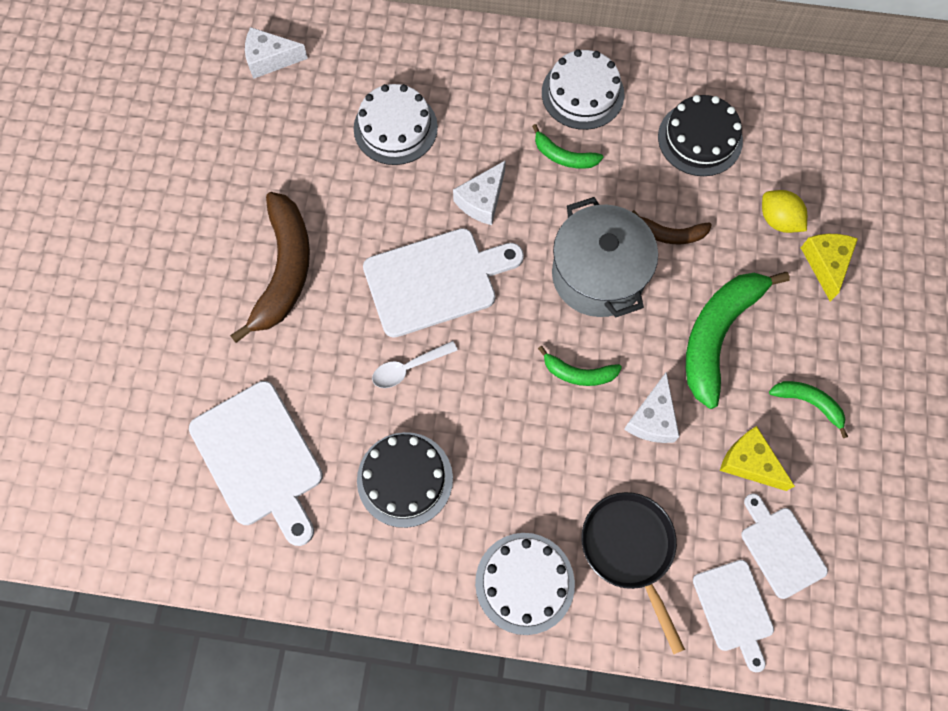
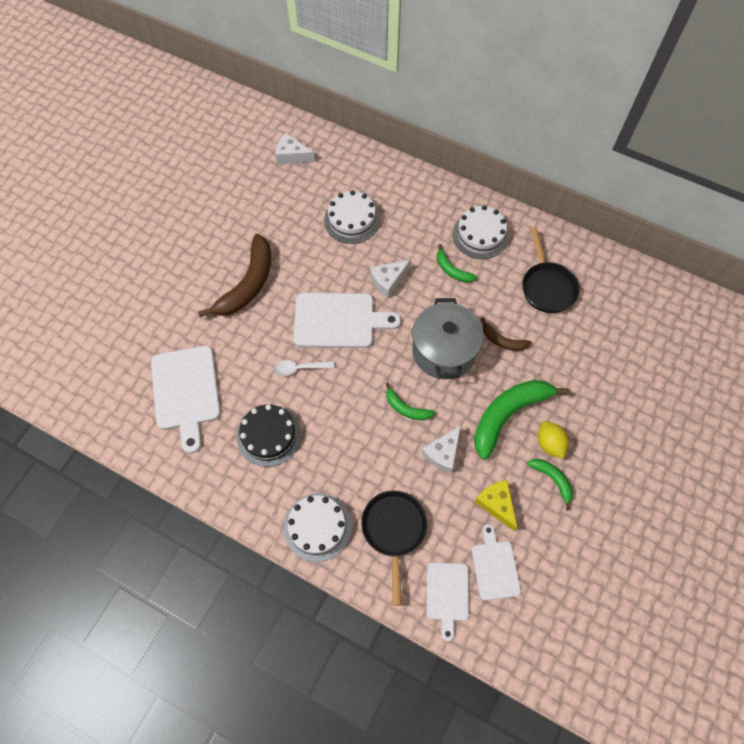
camera: 20 degrees right, 5 degrees down
(700, 139) = (547, 287): black cake -> black pan
(778, 220) = (579, 355): yellow lemon -> yellow lemon (549, 443)
(826, 264) = (601, 393): yellow cheese -> none

